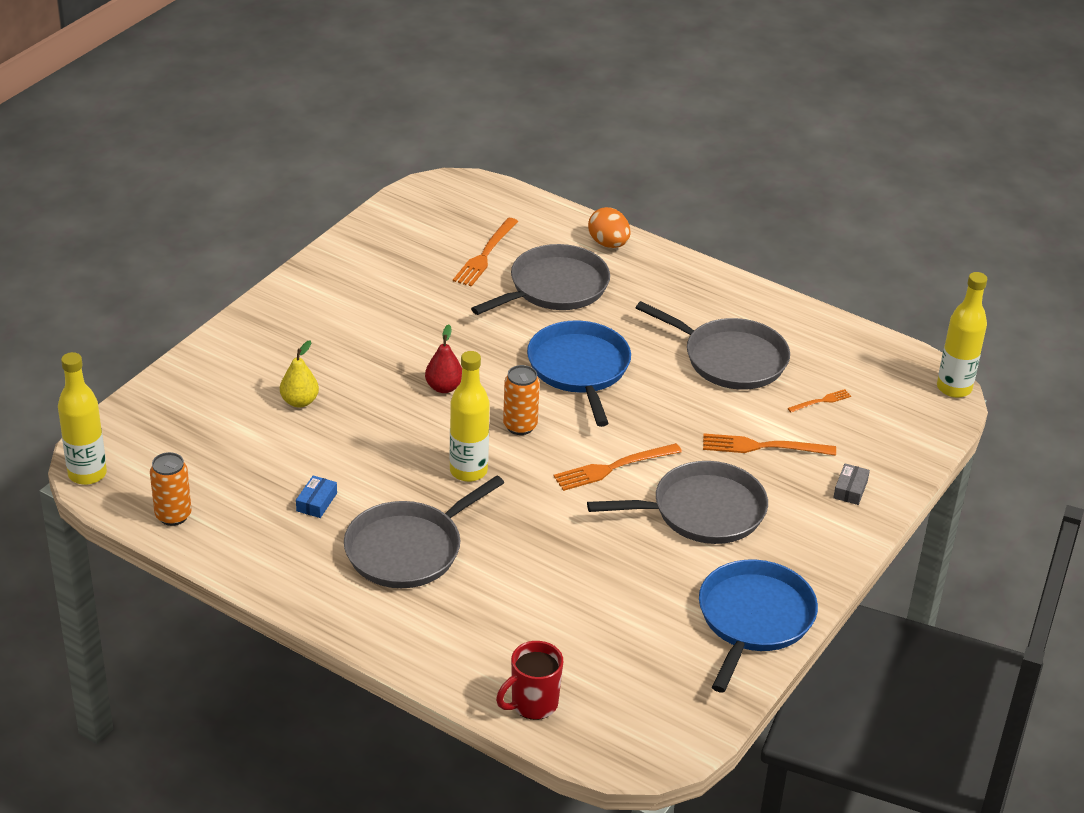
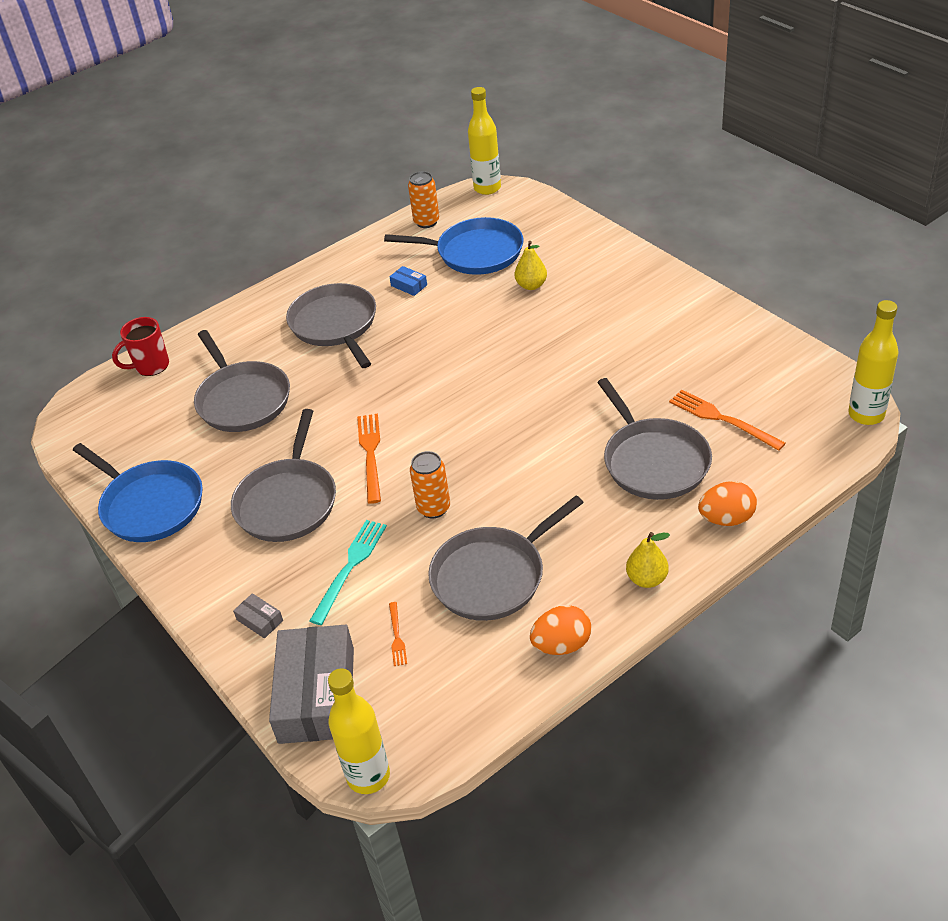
camera: 115 degrees right, 5 degrees up
(444, 387) = (520, 366): red pear -> none
(468, 471) = (407, 366): yellow bottle -> yellow bottle (866, 415)
(520, 426) = (450, 404): orange can -> orange can (433, 508)
(532, 704) = (151, 366): red mug -> red mug turned 105 degrees counterclockwise
(565, 594) = (242, 399): none -> grey pan
(579, 369) = (516, 457): blue pan -> blue pan (475, 252)
(693, 277) = (647, 579): none -> yellow pear
(763, 446) = (350, 567): orange fork -> turquoise fork
(781, 312) = (561, 645): none -> orange egg
(903, 433) = (316, 695): none -> grey box

